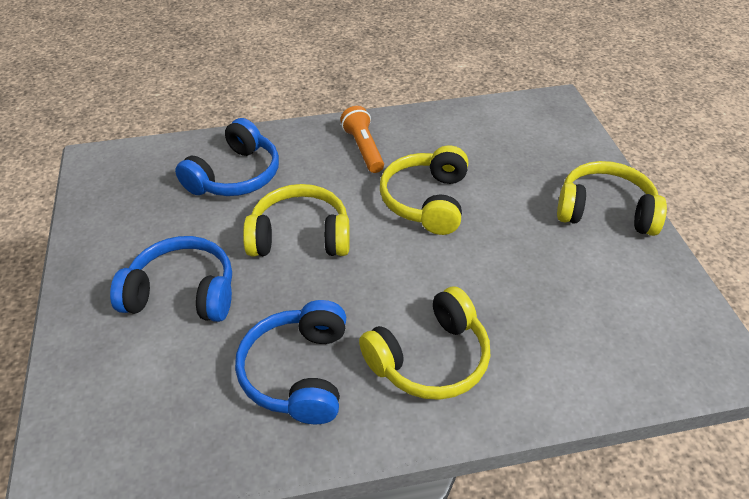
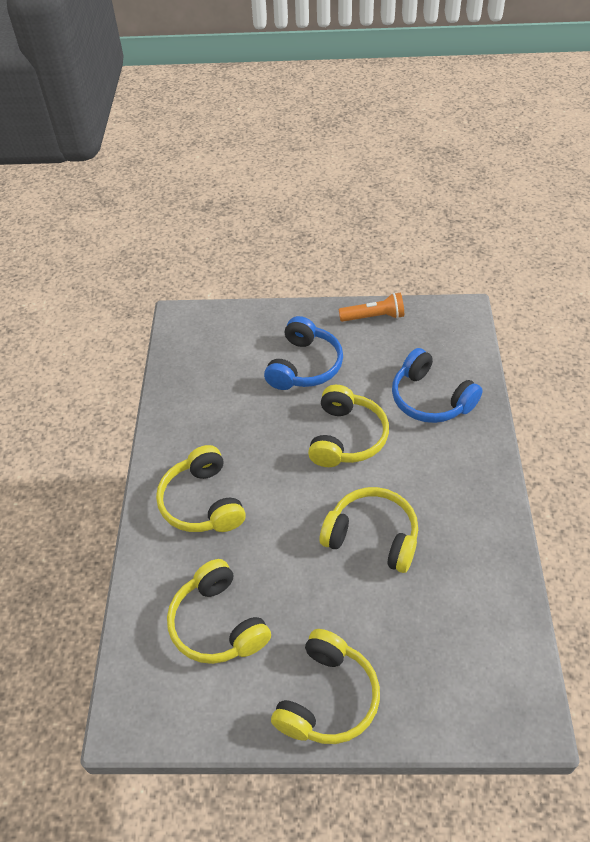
camera: 105 degrees right, 5 degrees up
(298, 372) = (217, 424): blue headphones -> none
(363, 148) = (458, 498): orange flashlight -> orange flashlight (374, 317)
(579, 306) = (218, 624): none -> yellow headphones

